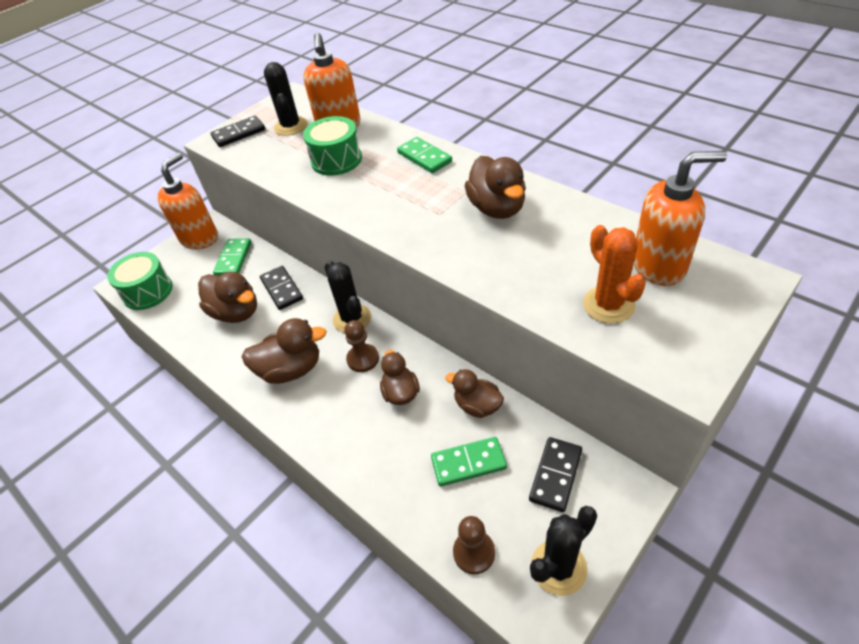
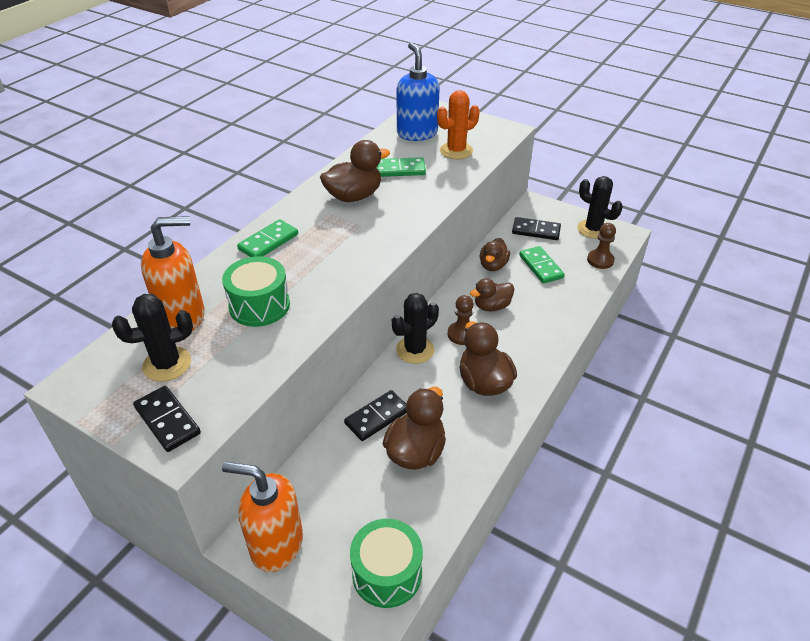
camera: 105 degrees left, 5 degrees down
(233, 259) = (323, 484): green domino -> green domino (399, 169)
(659, 266) = (417, 133): orange soap dispenser -> blue soap dispenser

